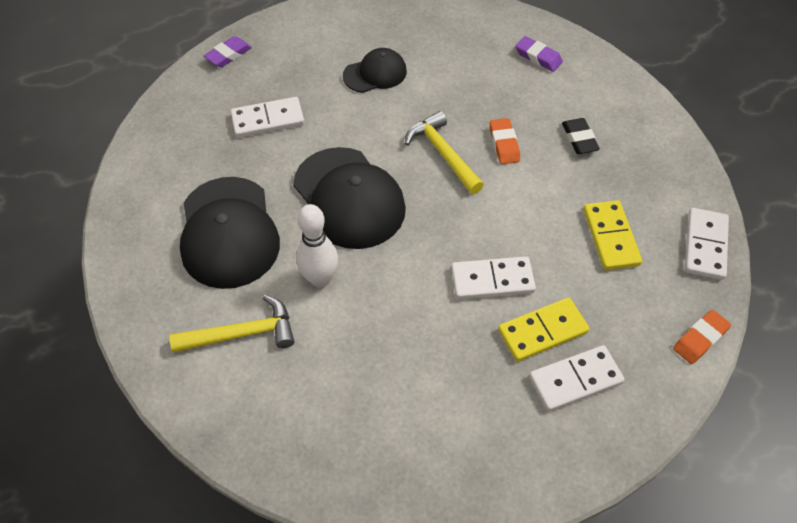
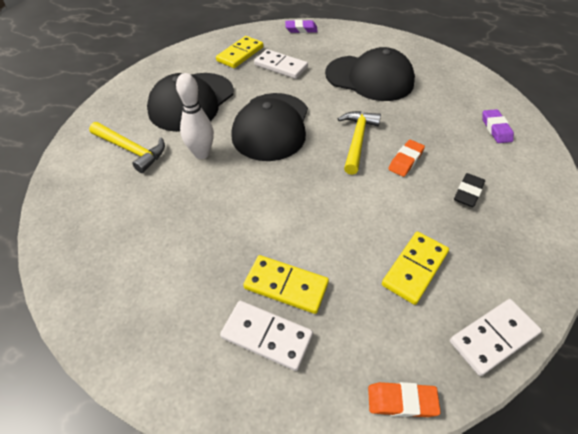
camera: 45 degrees right, 5 degrees down
(201, 135) = (240, 54): none -> yellow domino
(375, 74) = (369, 78): black cap -> black cap, size x1.77
(492, 280) = (294, 229): white domino -> none

